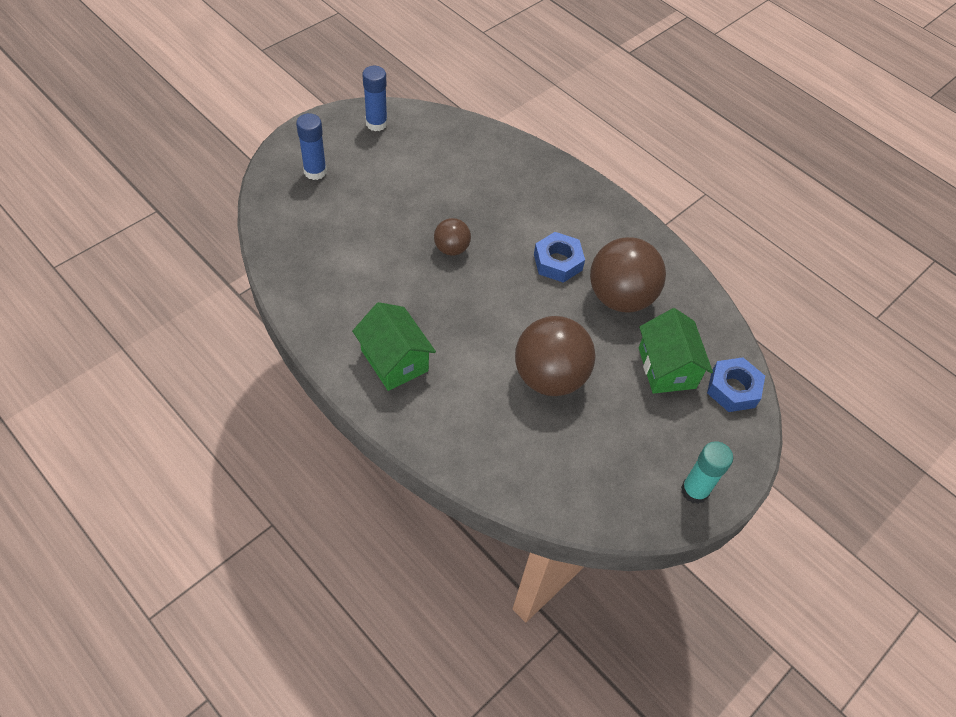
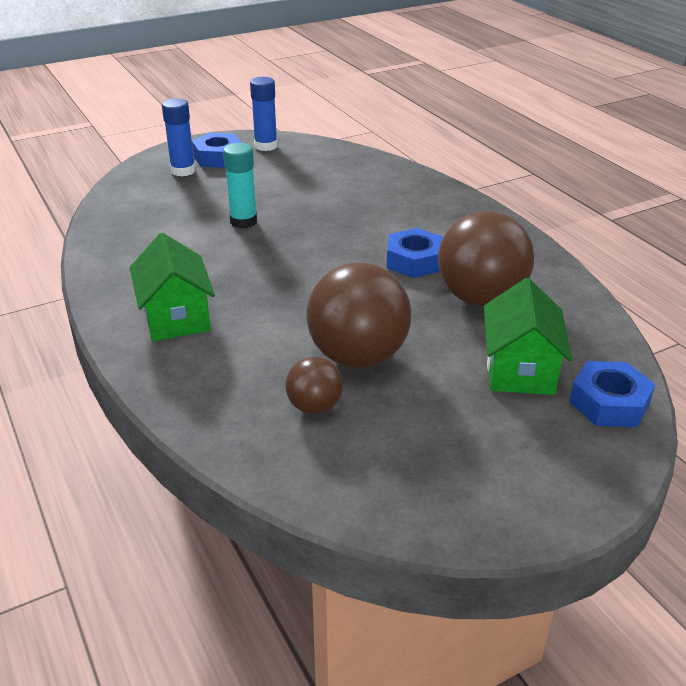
camera: 20 degrees right, 20 degrees down
(339, 147) = (218, 157): none -> blue nut
(451, 248) = (294, 237): brown ball -> brown ball (314, 407)
(694, 491) = (517, 504): turquoise glue stick -> turquoise glue stick (243, 221)

